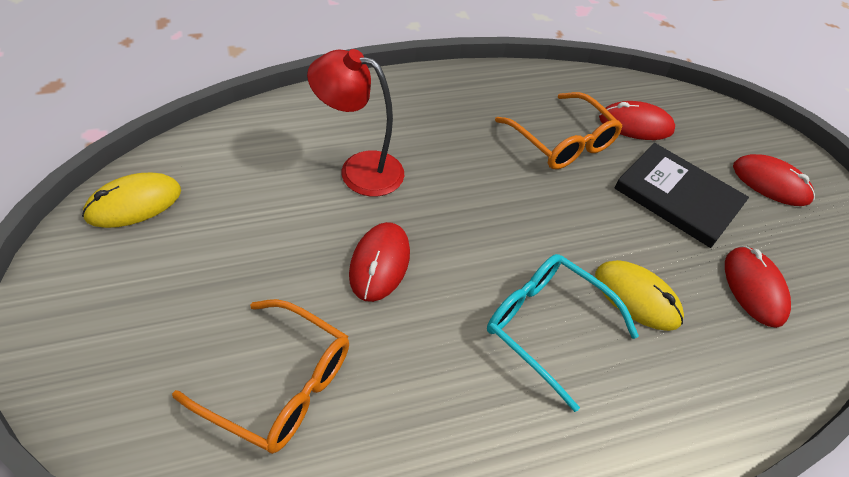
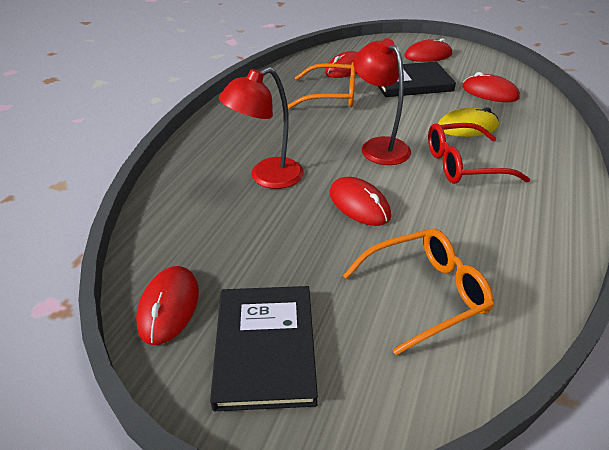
camera: 45 degrees left, 10 degrees down
(126, 293) = (265, 348): none -> black book
(134, 203) = (169, 306): yellow mouse -> red mouse
(503, 230) = (379, 146): none -> red lamp
(547, 327) = (464, 164): turquoise glasses -> red glasses

